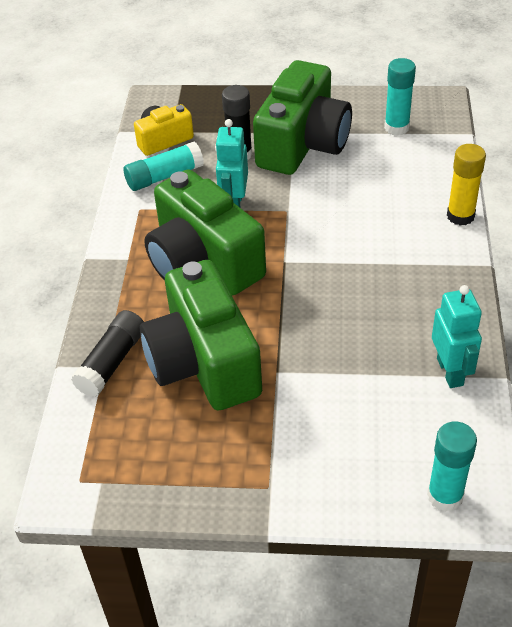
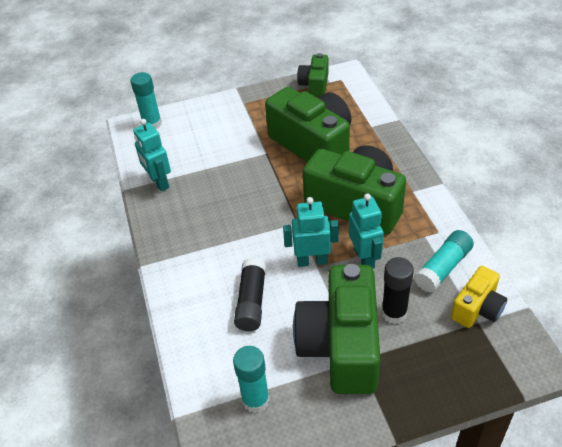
camera: 160 degrees right, 0 degrees up
(112, 362) = (368, 129): black glue stick -> black glue stick (251, 301)
(129, 484) = (314, 85): none -> green camera
(290, 217) = (312, 261): none -> turquoise robot
(460, 216) = (170, 304): yellow glue stick -> none

